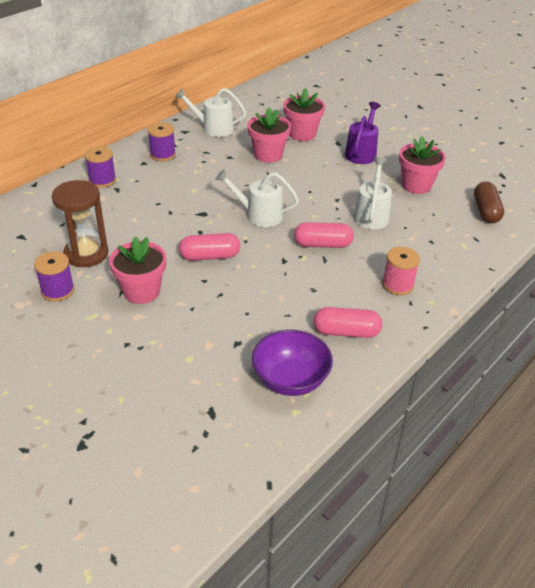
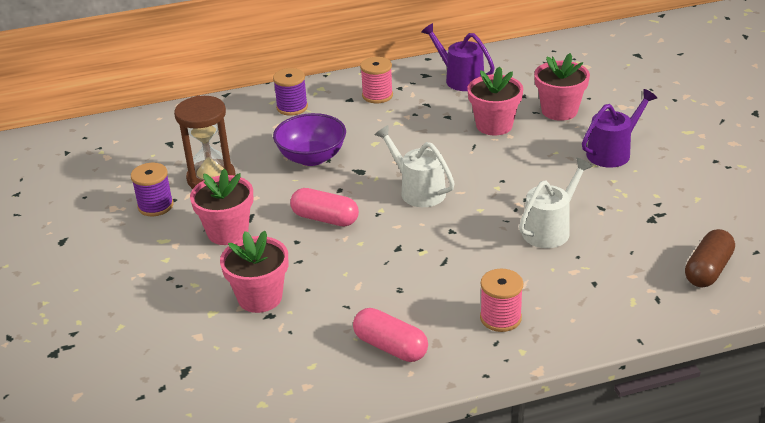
camera: 35 degrees right, 5 degrees down
(162, 155) = (377, 95): purple spool -> pink spool
(213, 128) = (460, 79): white watering can -> purple watering can
(290, 380) = (286, 372): purple bowl -> purple bowl (312, 157)
(323, 244) = (458, 245): pink capsule -> none
(416, 185) = (644, 211): pink flower pot -> pink flower pot (260, 297)

